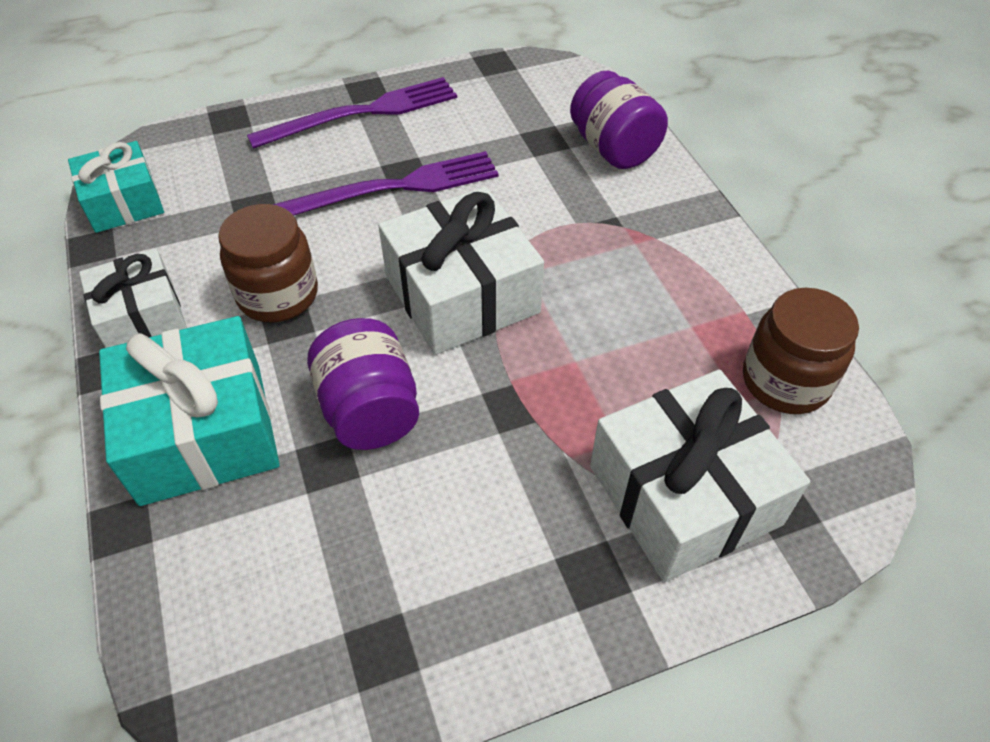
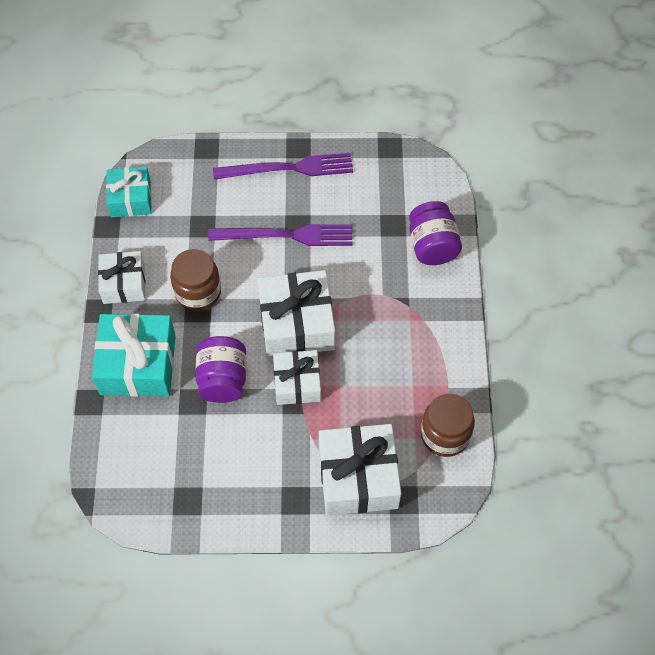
camera: 20 degrees right, 10 degrees up
(502, 378) = (297, 383): none -> white gift

